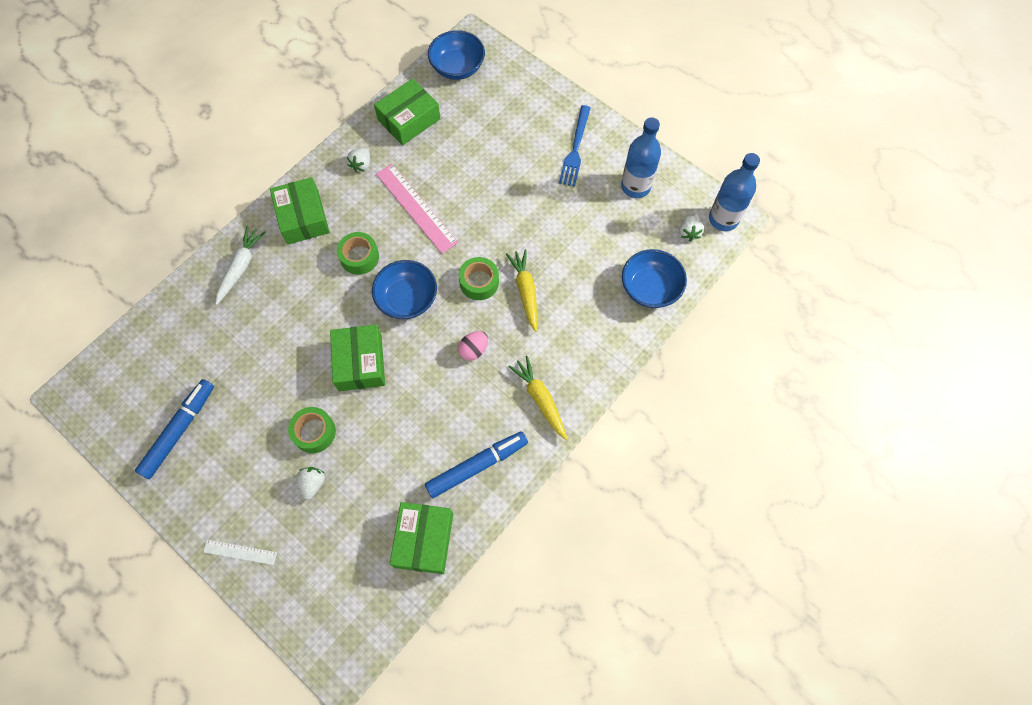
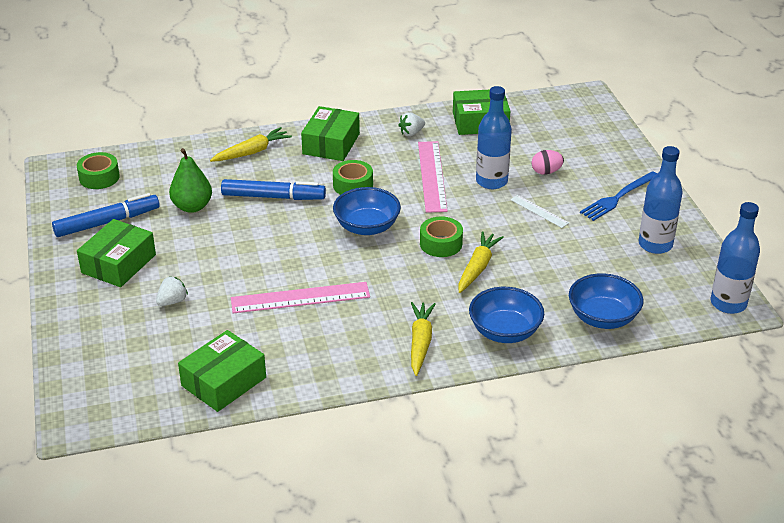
camera: 35 degrees right, 30 degrees down
(240, 552) = (74, 313): white ruler -> white ruler (539, 211)
(241, 267) = (252, 152): white carrot -> yellow carrot
(241, 365) = (192, 207): none -> green pear
(314, 432) = (206, 271): green tape -> green tape (99, 177)
(360, 362) = (287, 247): green box -> green box (119, 264)
(414, 412) = (300, 298): none -> pink ruler
(457, 67) = (556, 107): blue bowl -> blue bowl (505, 331)
(468, 186) = (491, 181): none -> blue bottle
(473, 350) = (392, 283): pink egg -> pink egg (546, 172)
(477, 466) = (318, 358): blue marker -> blue marker (273, 197)
(688, 232) = (681, 297): white strawberry -> none

